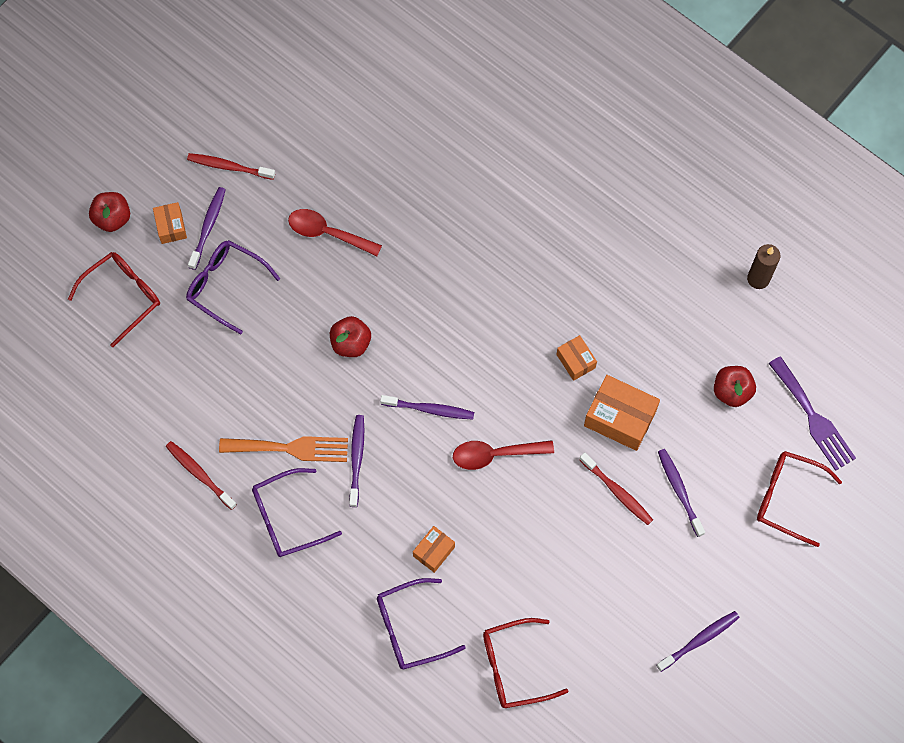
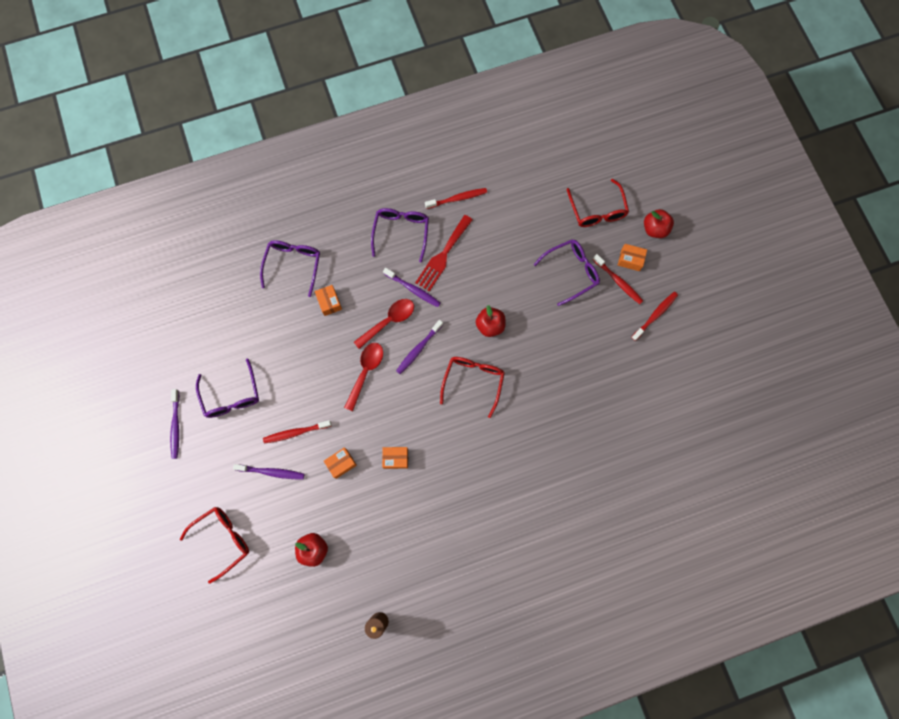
camera: 120 degrees right, 5 degrees up
(208, 227) = (618, 281): purple toothbrush -> red toothbrush
(290, 448) = (443, 256): orange fork -> red fork
(328, 233) = (574, 351): red spoon -> red spoon (389, 321)
(514, 667) = (233, 309): red glasses -> red glasses (473, 381)
(620, 418) = (341, 463): orange box -> orange box, size x0.56
(622, 596) = (231, 396): none -> purple glasses
(813, 418) = (262, 593): purple fork -> none

